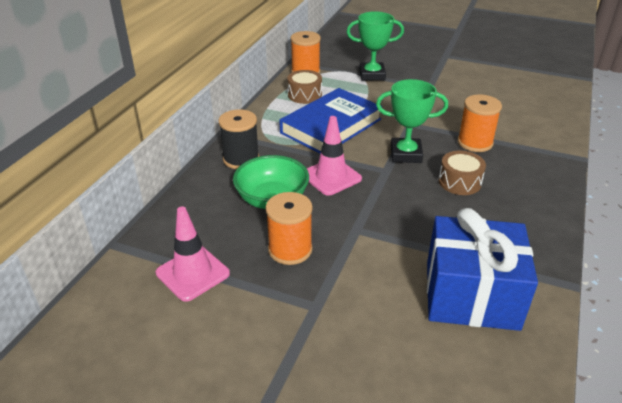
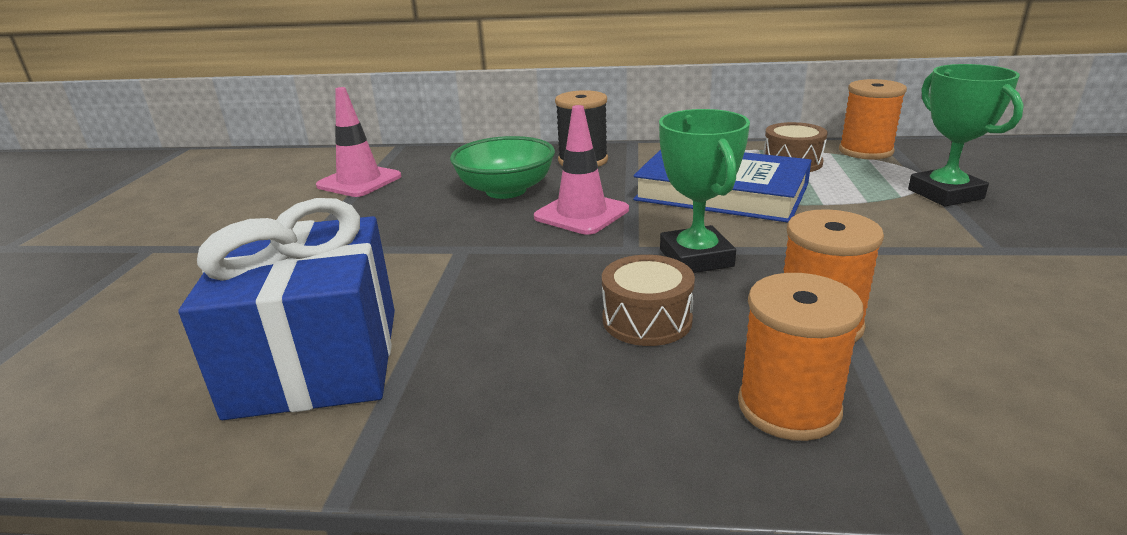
camera: 75 degrees right, 10 degrees down
(290, 249) = (407, 217): orange spool -> orange spool (788, 407)

